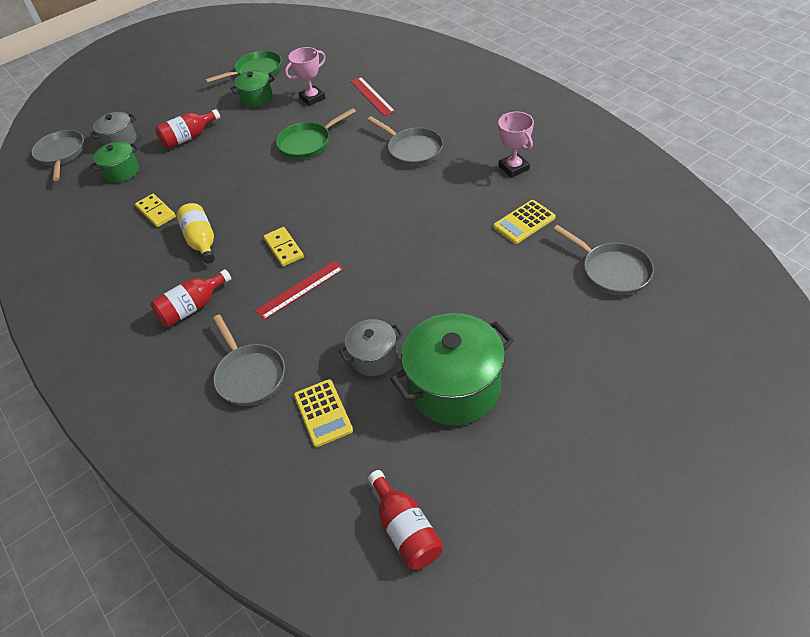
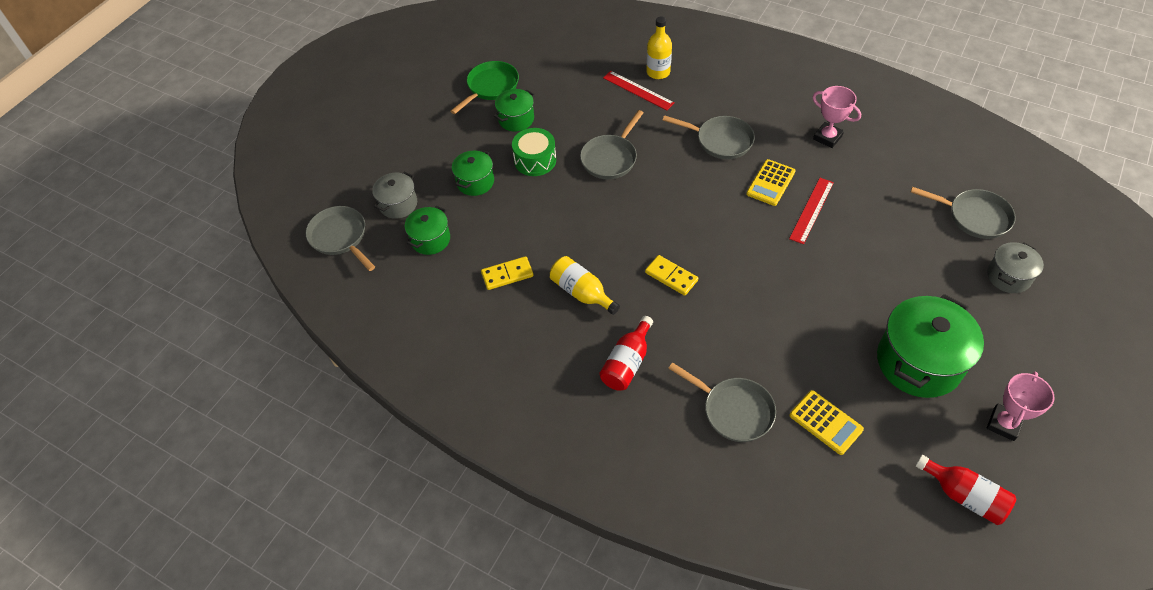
camera: 25 degrees left, 5 degrees up
(156, 212) = (507, 275): yellow domino -> yellow domino turned 45 degrees counterclockwise
(188, 137) = (475, 182): red bottle -> green pot
(246, 131) = (535, 160): none -> green drum
(300, 289) = (718, 313): red ruler -> red ruler (811, 210)
(308, 143) = (610, 158): green pan -> grey pan
(312, 98) = (577, 106): pink trophy -> pink trophy (1003, 424)
(374, 357) = (832, 357): grey pot -> grey pot (1008, 276)
(400, 85) = (658, 72): none -> yellow bottle
(524, 222) = (872, 190): yellow calculator -> yellow calculator (770, 183)

